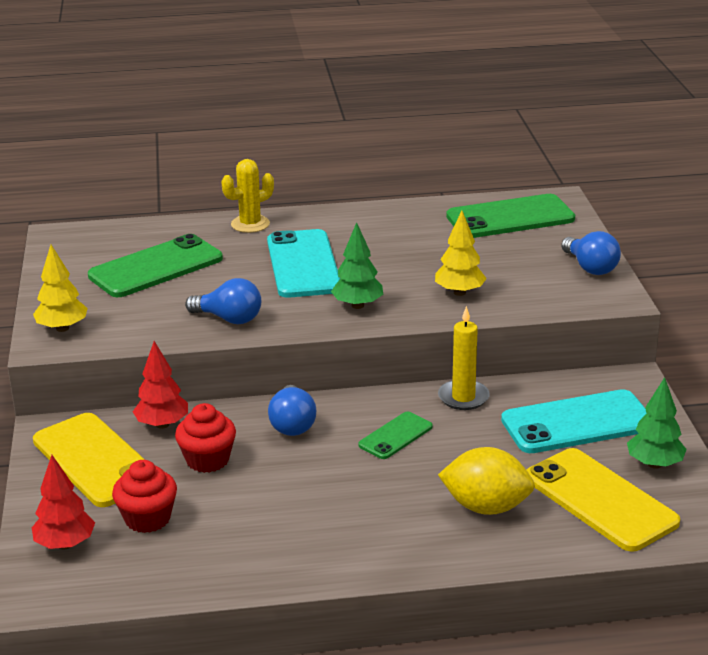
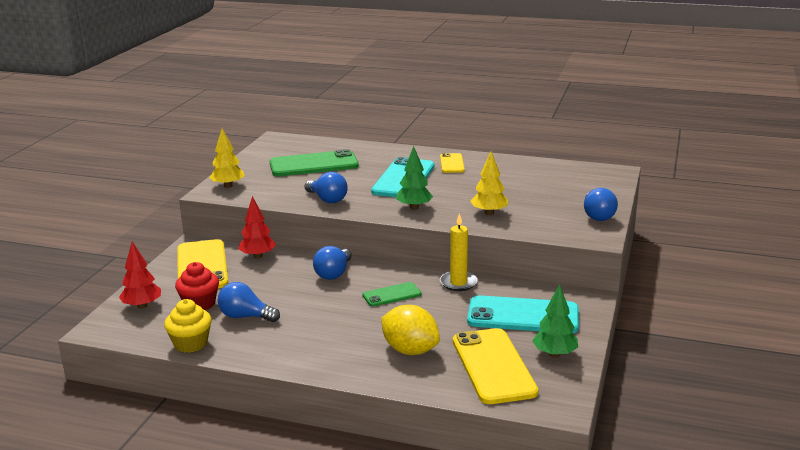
camera: 25 degrees right, 5 degrees down
(191, 580) = (190, 343): none -> yellow cupcake
(207, 460) = (264, 281): red cupcake -> none
(230, 519) = (245, 316): none -> blue light bulb
(250, 224) = (394, 152): yellow cactus -> none
(345, 227) = (452, 163): none -> yellow phone
(510, 218) = (570, 177): green phone -> none

